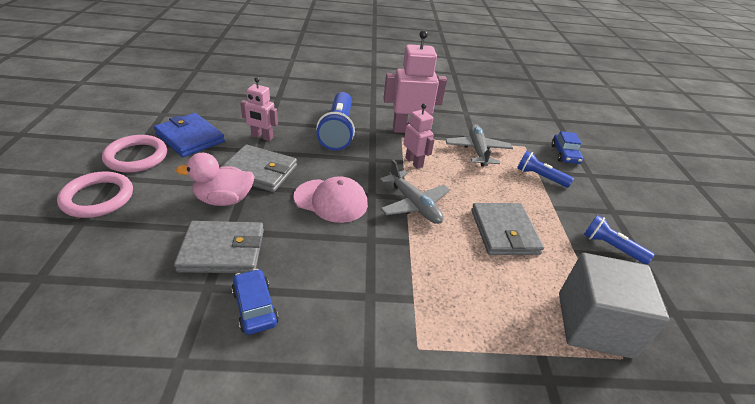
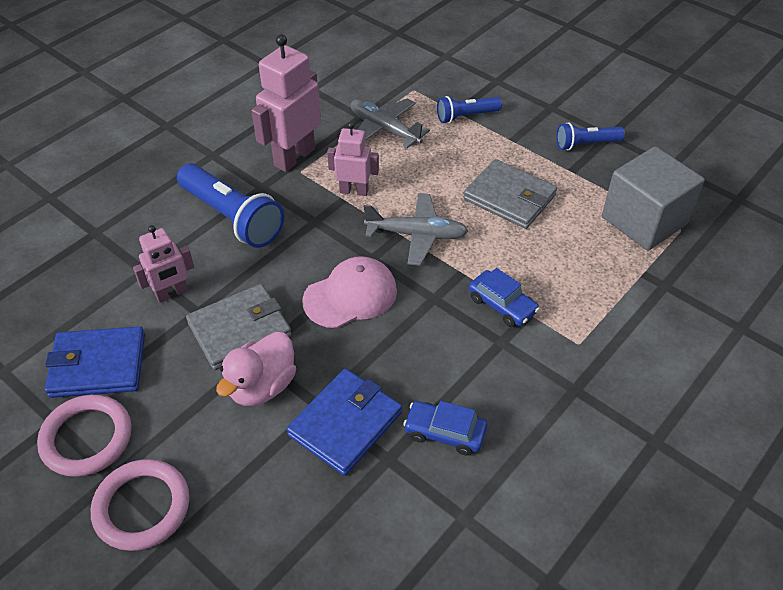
camera: 45 degrees left, 10 degrees up
(222, 250) = (345, 424): grey wallet -> blue wallet
(565, 154) = (453, 73): blue car -> blue car (502, 305)

